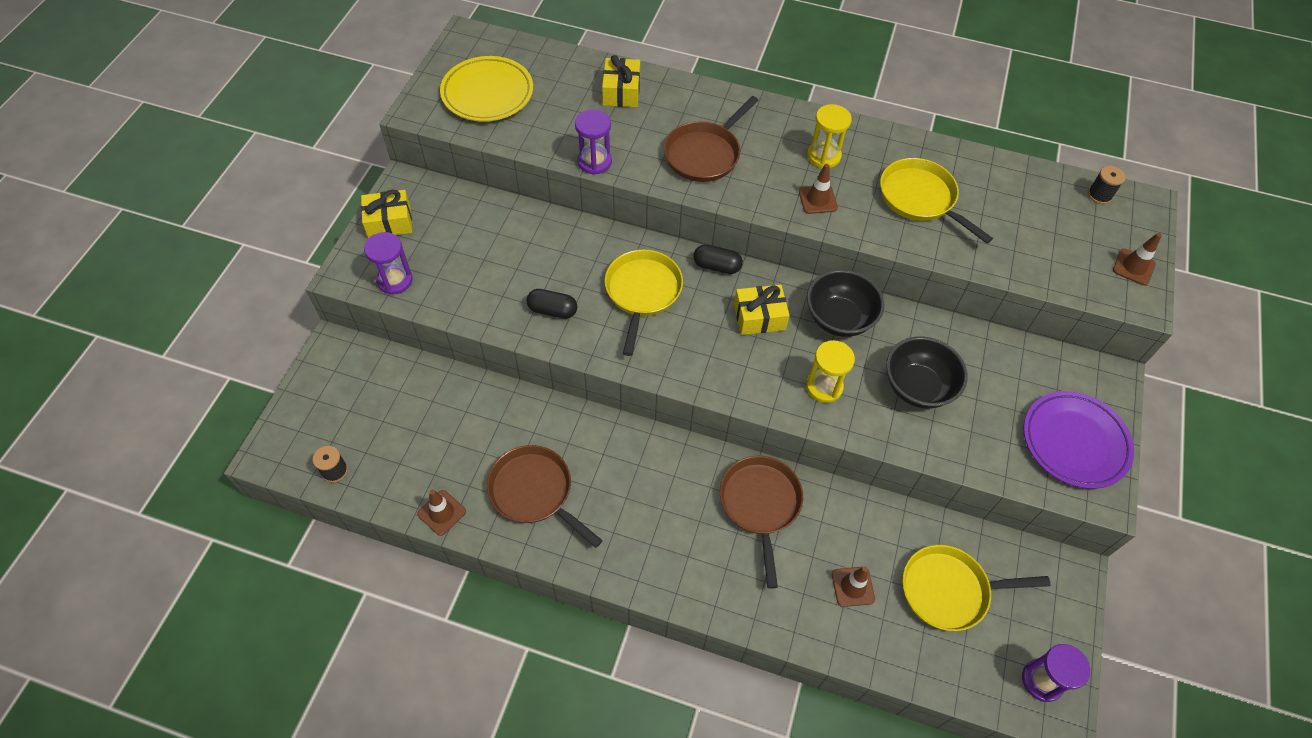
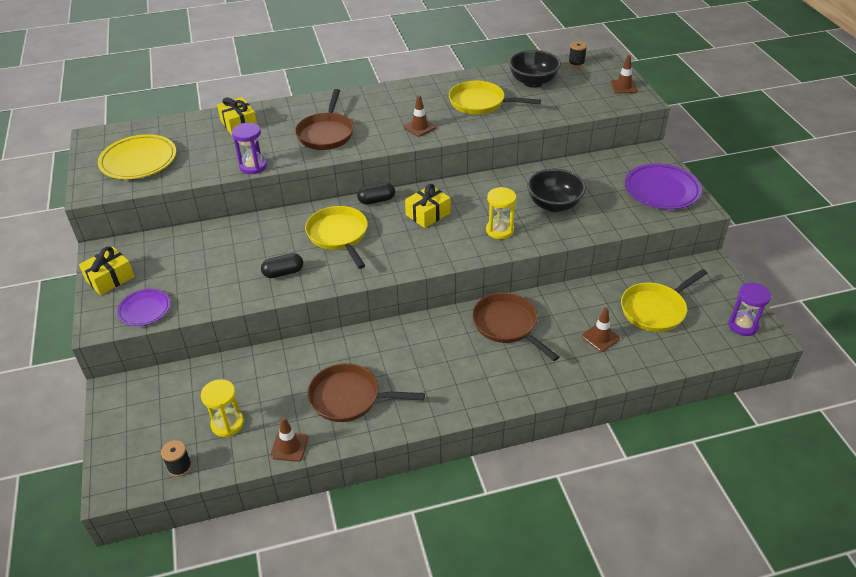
camera: 30 degrees left, 15 degrees down
(395, 280) = (144, 310): purple hourglass -> purple plate
(823, 156) = (403, 106): yellow hourglass -> yellow hourglass (227, 424)
(839, 318) = (477, 193): black bowl -> black bowl (533, 82)

